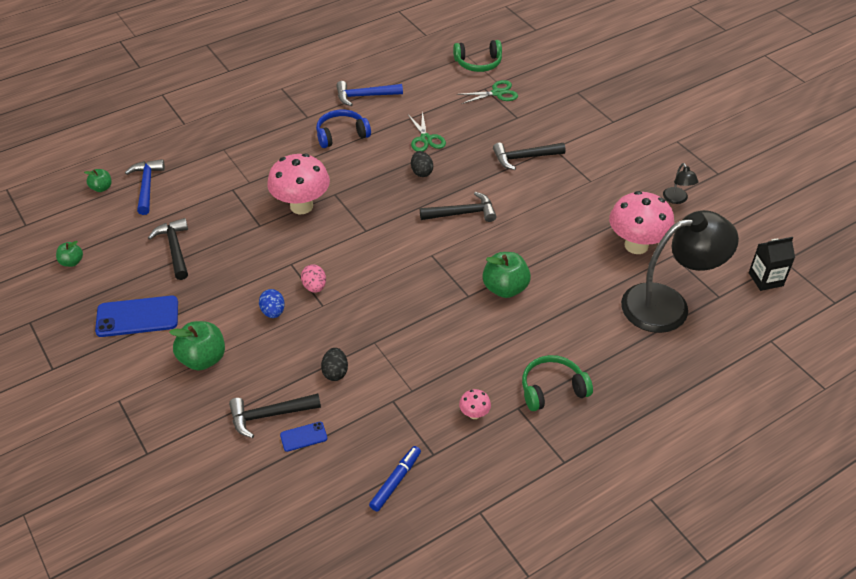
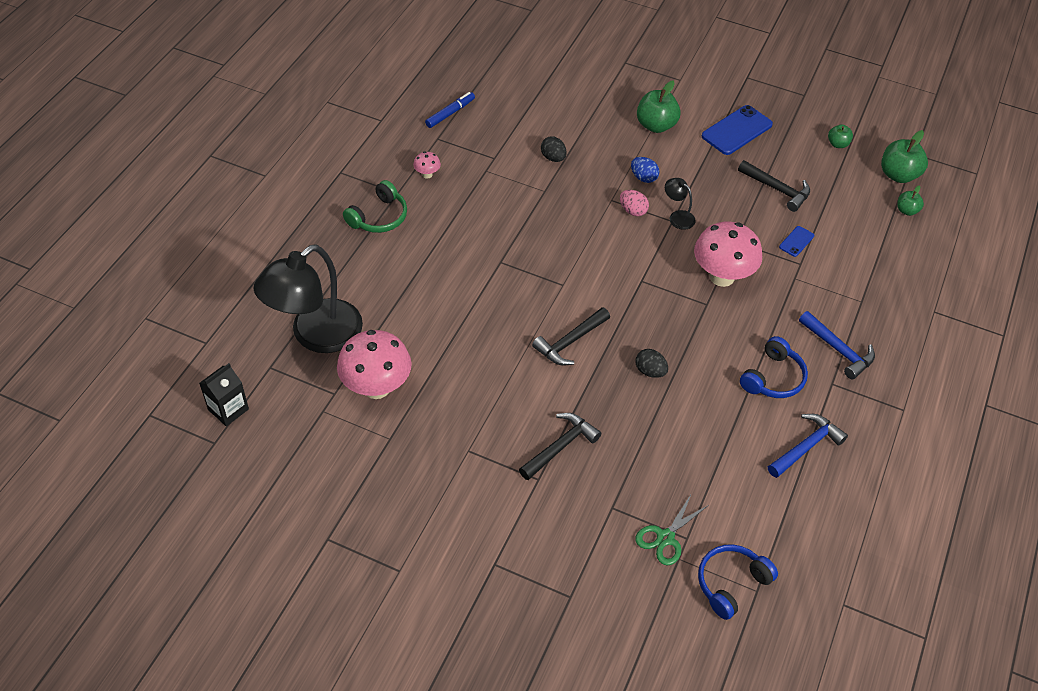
camera: 145 degrees right, 5 degrees up
(147, 186) = (873, 230): blue hammer -> blue hammer (838, 350)
(269, 415) = (571, 113): black hammer -> none
(303, 437) = (535, 111): blue phone -> blue phone (796, 241)
(396, 481) = (450, 113): blue marker -> blue marker turned 135 degrees counterclockwise
(425, 139) = (684, 418): green scissors -> none
(478, 63) = (731, 584): green headphones -> blue headphones
(505, 288) = (473, 283): green apple -> green apple (898, 175)
(677, 199) = (360, 472): black lamp -> black lamp (677, 217)

